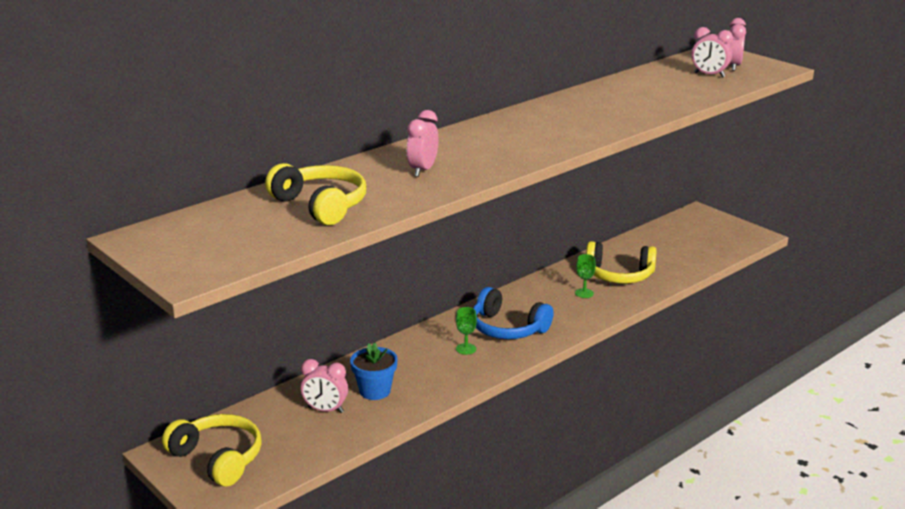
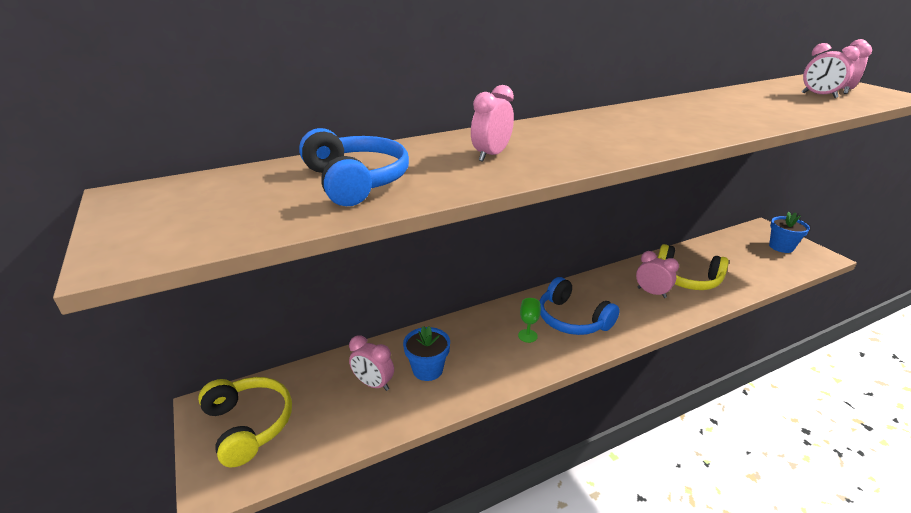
camera: 15 degrees right, 5 degrees up
(321, 205) = (356, 181): yellow headphones -> blue headphones
(584, 293) = (651, 293): green goblet -> pink clock
(715, 231) = (781, 247): none -> blue flower pot

